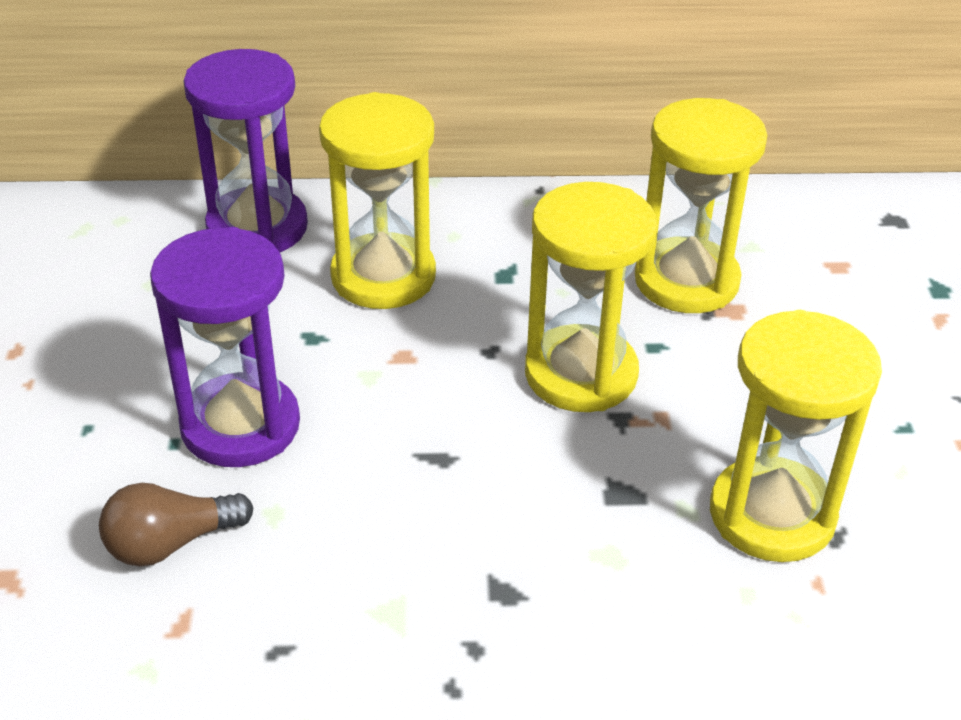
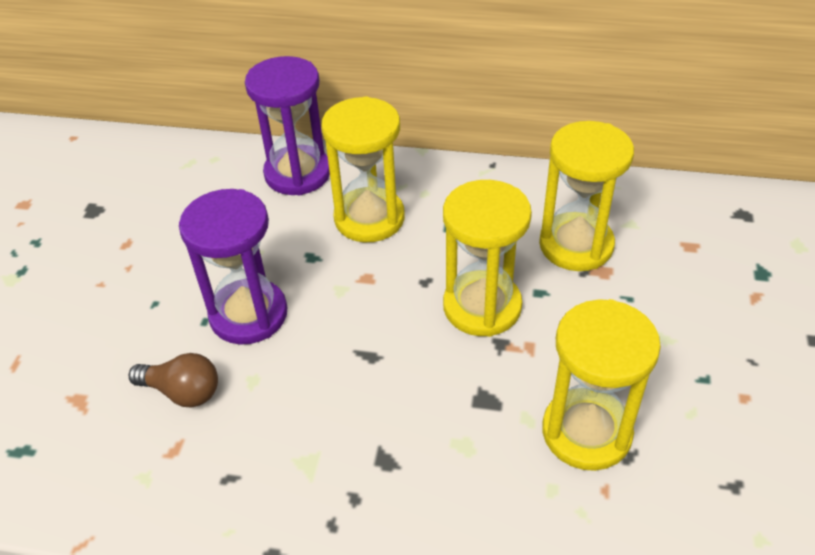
camera: 15 degrees right, 5 degrees up
(170, 543) = (183, 392): brown light bulb -> brown light bulb turned 150 degrees counterclockwise

